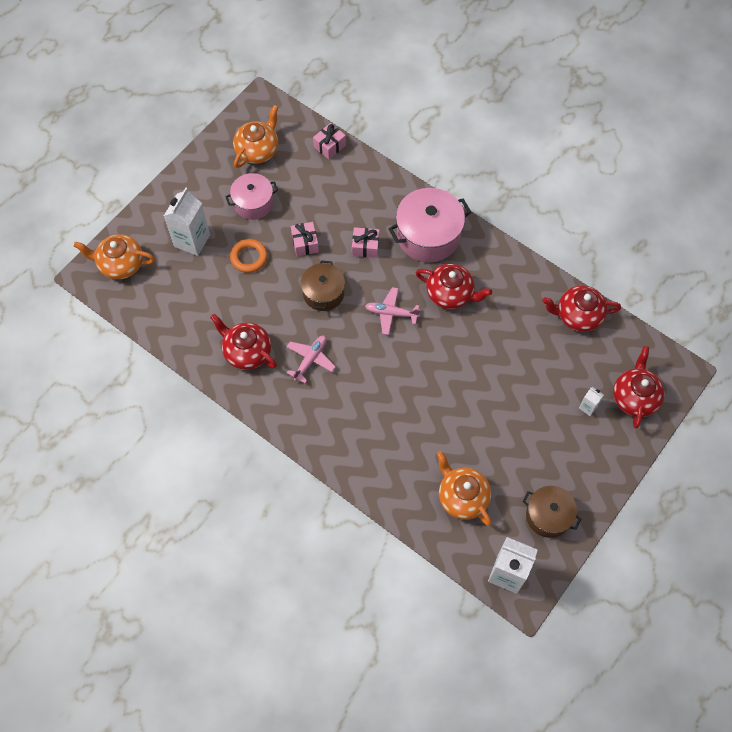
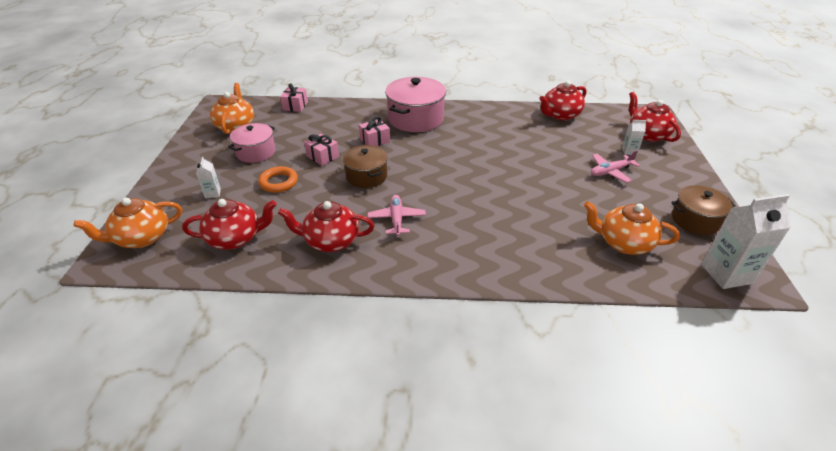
camera: 35 degrees left, 25 degrees down
(192, 240) = (213, 193): white carton -> white carton, size x0.49
(391, 313) = (434, 165): pink plane -> pink plane (610, 172)
(450, 294) = (465, 138): red teapot -> red teapot (235, 238)

